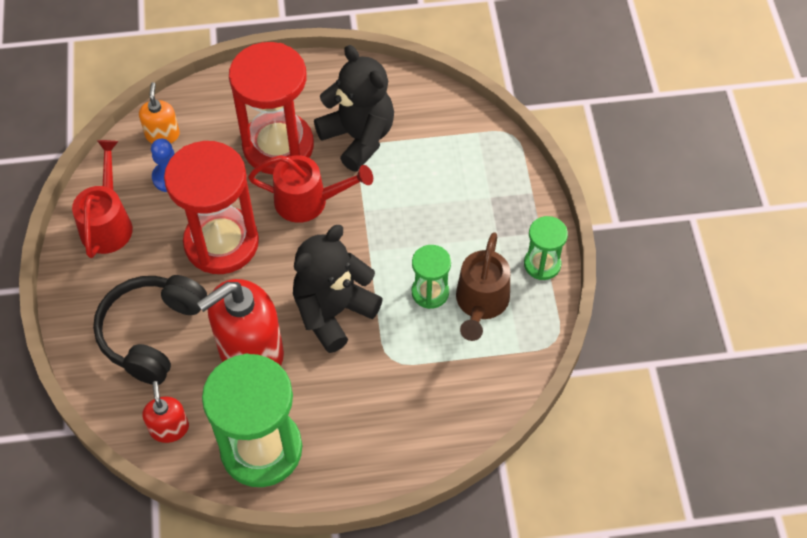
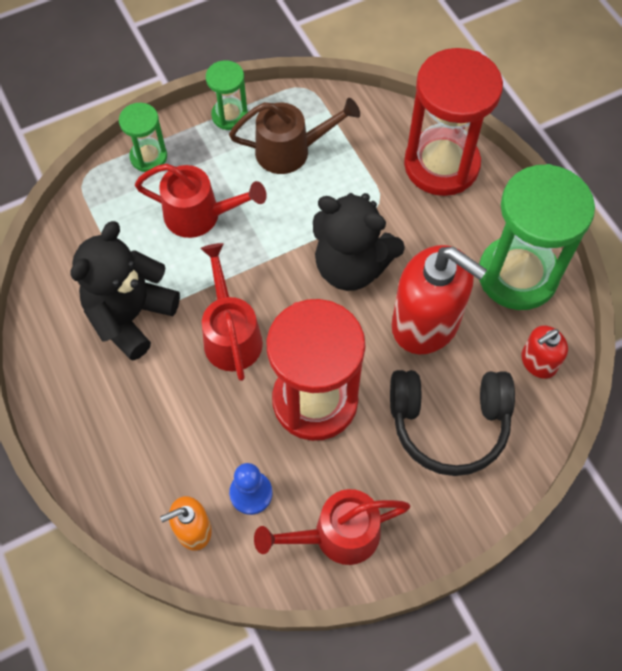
camera: 110 degrees left, 5 degrees up
(278, 146) = (168, 393): red hourglass -> red hourglass (441, 165)
(430, 292) = (296, 193): green hourglass -> green hourglass (148, 157)
(436, 211) = (201, 215): none -> red watering can

